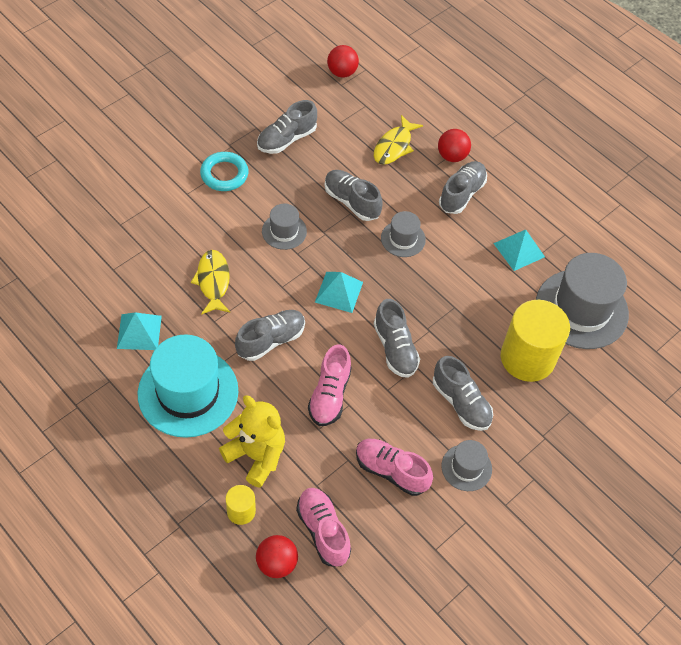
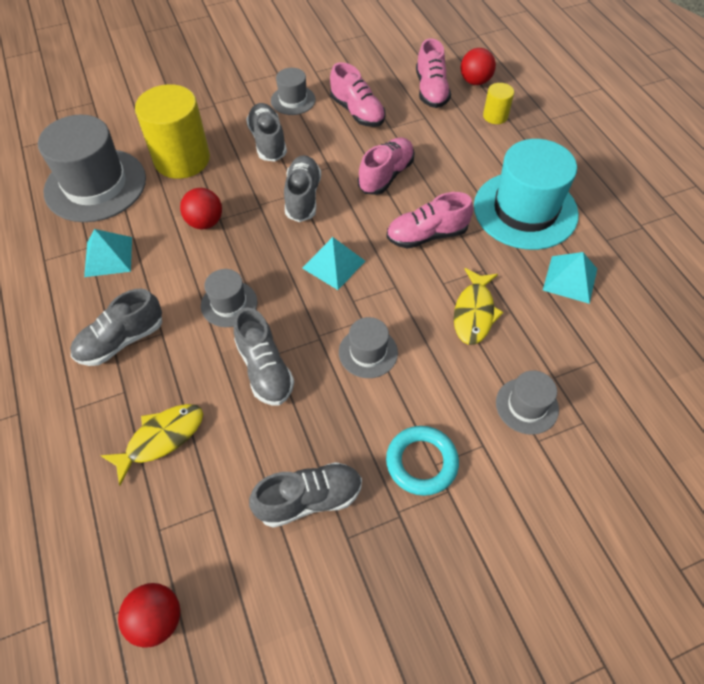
camera: 155 degrees left, 0 degrees up
(161, 225) = (527, 406): none -> grey hat
(256, 455) = (471, 148): yellow teddy bear -> none
(271, 340) = (427, 235): grey shoe -> pink shoe
(452, 156) = (94, 399): red ball -> red ball (205, 222)

